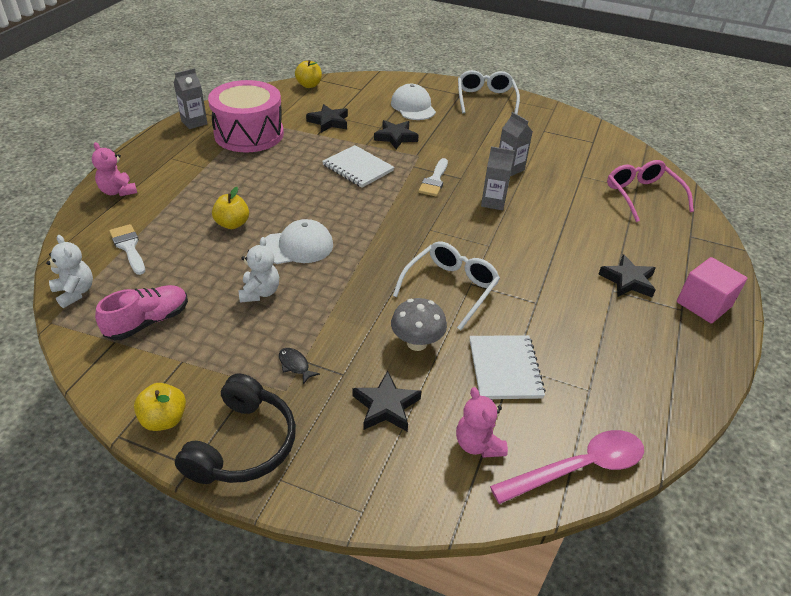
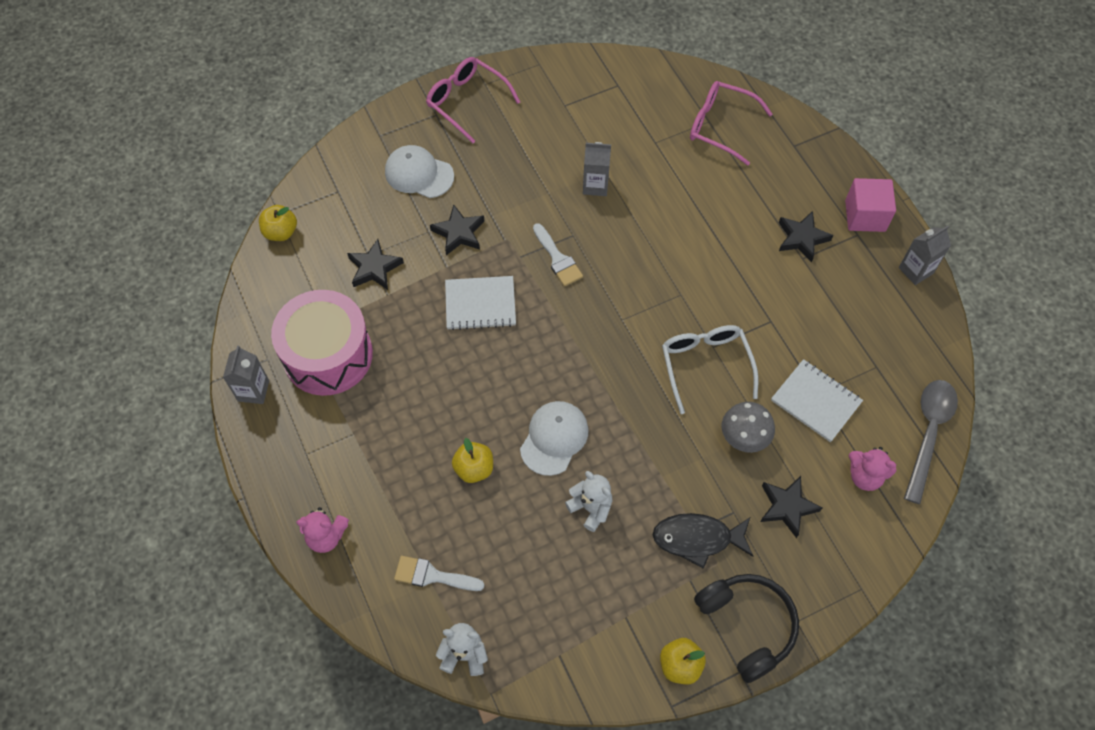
camera: 45 degrees left, 20 degrees up
(148, 322) = (555, 616): pink shoe -> none
(295, 365) = (697, 539): black fish -> black fish, size x2.07
(485, 99) = (466, 102): white glasses -> pink glasses
(493, 202) = (629, 241): grey carton -> grey carton (915, 270)
(578, 468) = (928, 433): pink spoon -> grey spoon

